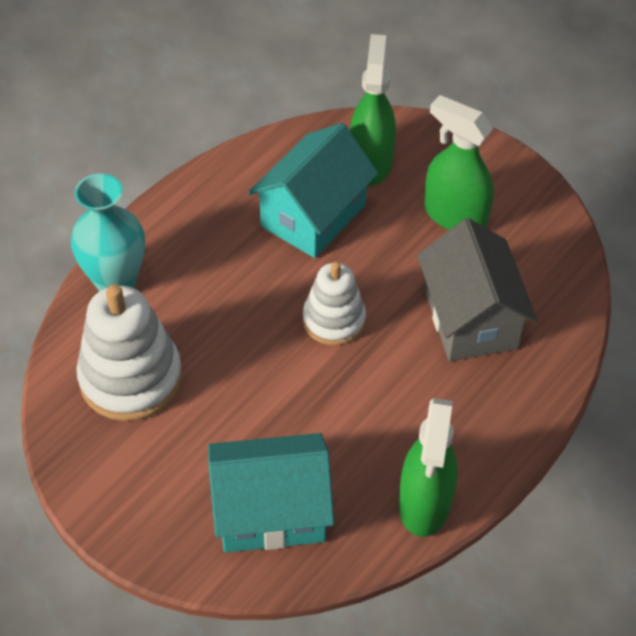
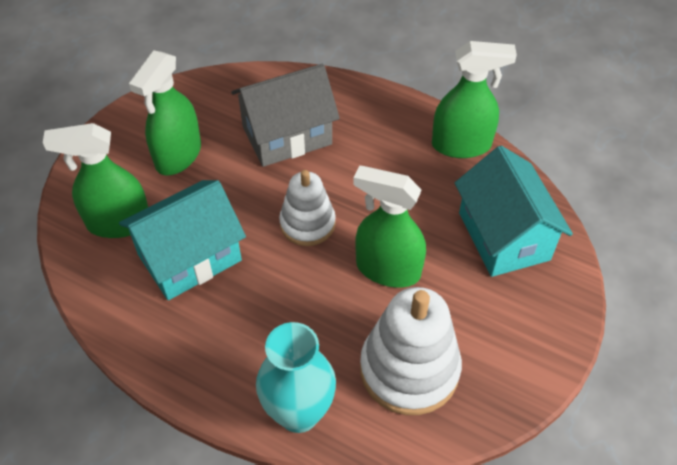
camera: 100 degrees left, 0 degrees up
(255, 383) = (387, 269): none -> green spray bottle
(313, 216) = (189, 257): turquoise house -> turquoise house turned 60 degrees counterclockwise

